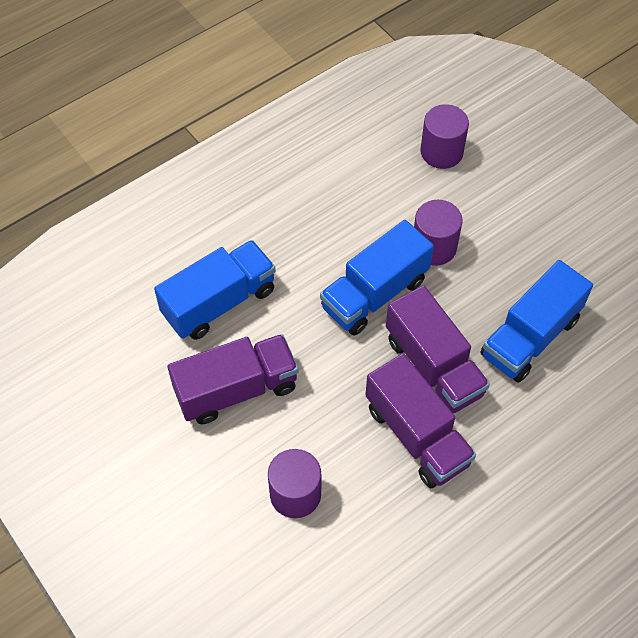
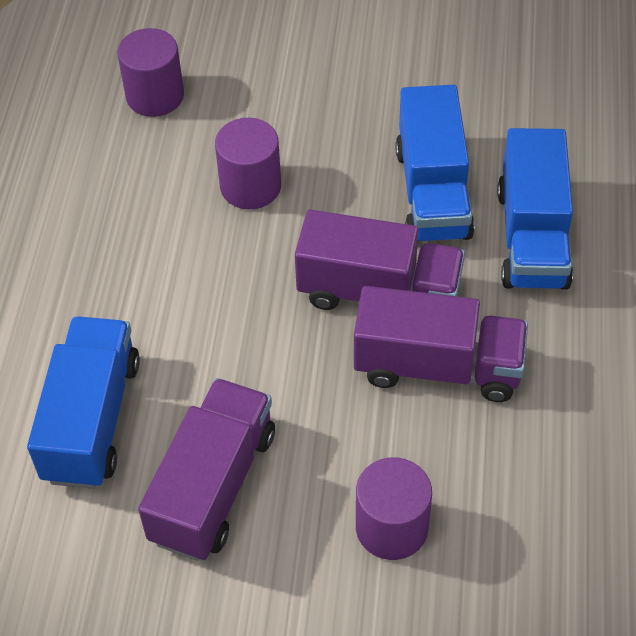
camera: 45 degrees left, 5 degrees down
(375, 294) = (245, 275): blue truck -> blue truck (532, 237)

